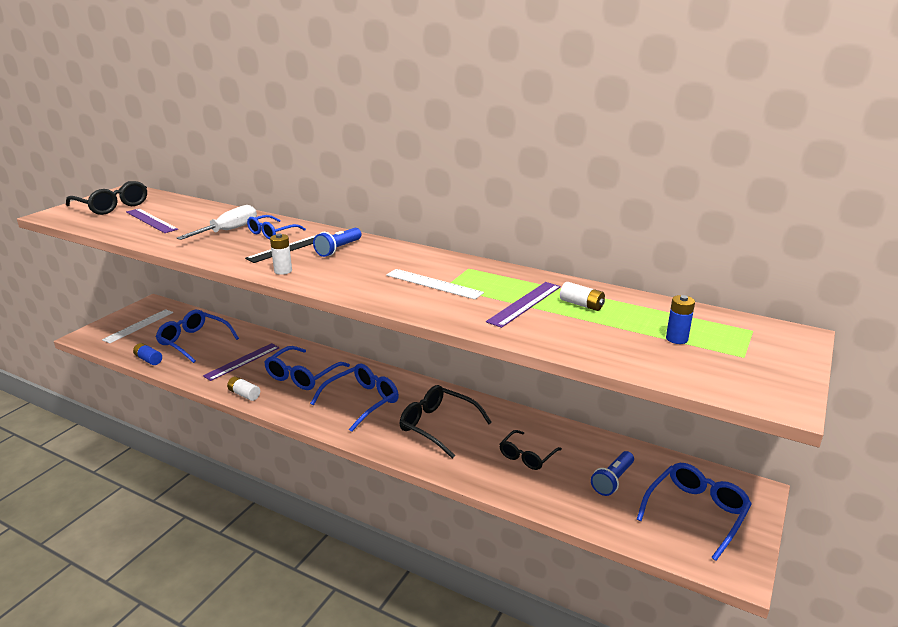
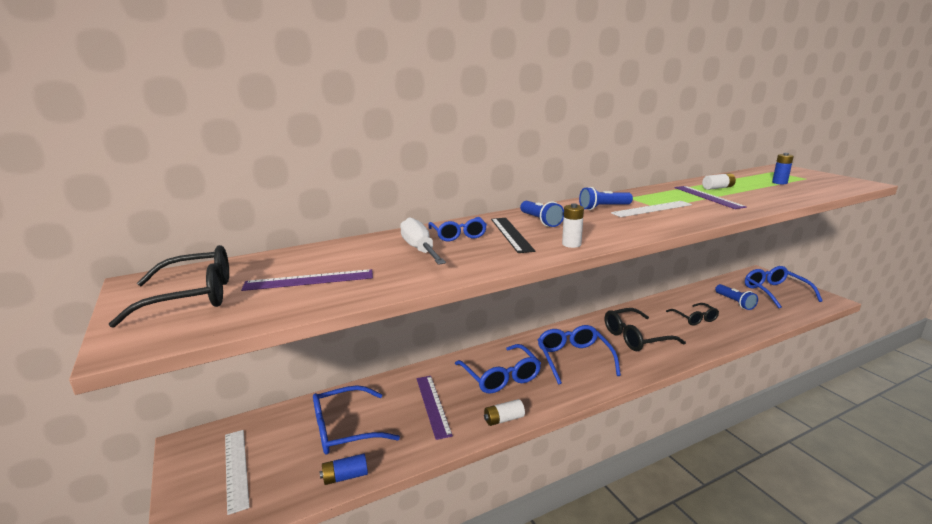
camera: 55 degrees left, 5 degrees down
(412, 264) = (603, 207): none -> blue flashlight

